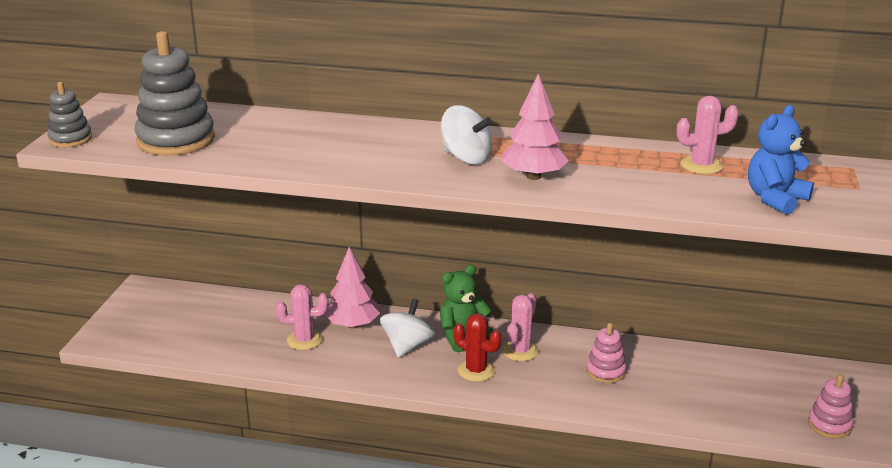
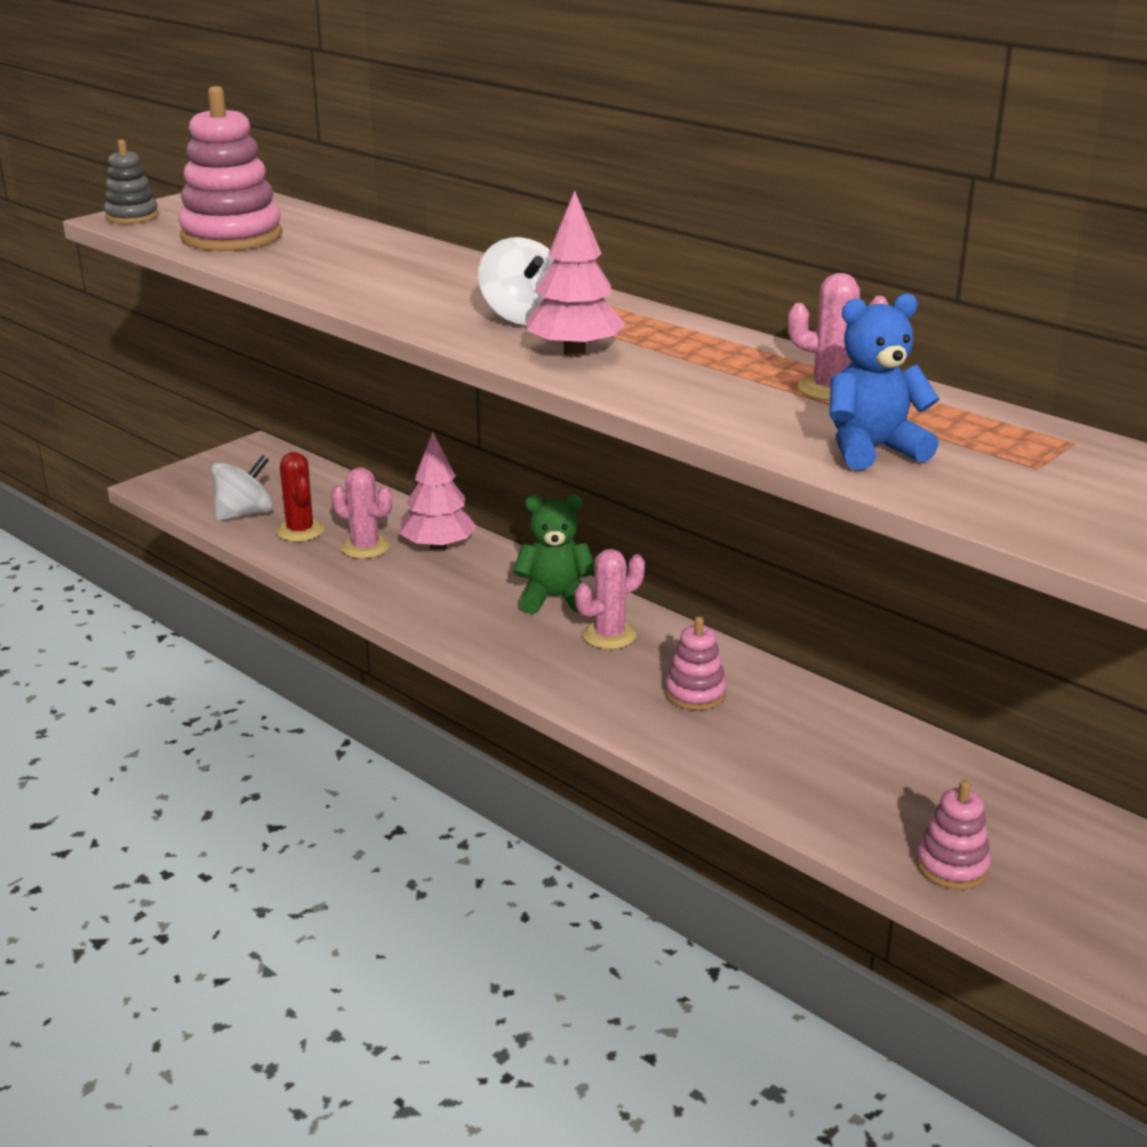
camera: 30 degrees right, 0 degrees up
(176, 140) = (232, 237): grey stacking toy -> pink stacking toy
(407, 346) = (475, 588): white spinning top -> white spinning top (245, 514)
(476, 370) = (526, 640): red cactus -> red cactus (300, 531)

